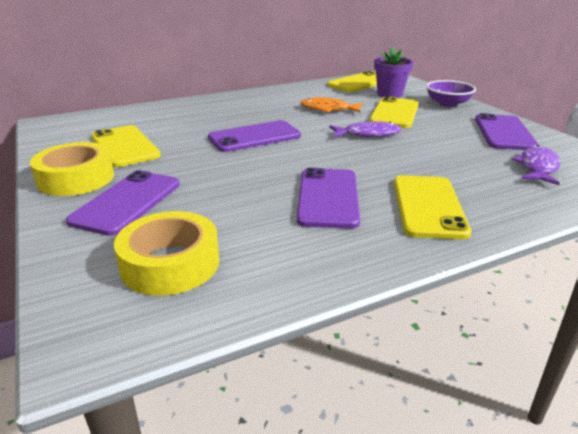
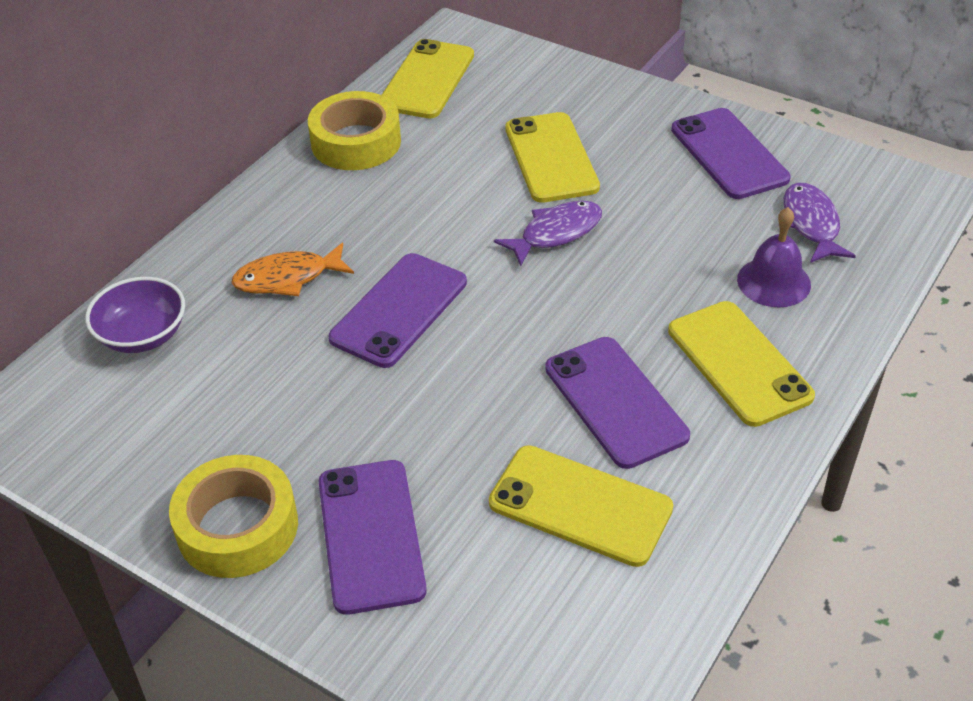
camera: 30 degrees left, 15 degrees up
(124, 146) = (221, 422): yellow phone -> yellow phone (580, 506)
(170, 264) = (540, 604): yellow tape -> yellow tape (356, 142)
(328, 109) = (443, 186): orange fish -> orange fish (287, 278)
(390, 94) = (503, 101): purple flower pot -> none
(447, 104) = (608, 99): purple bowl -> purple bowl (143, 335)
(488, 182) = (774, 282): none -> purple bell

